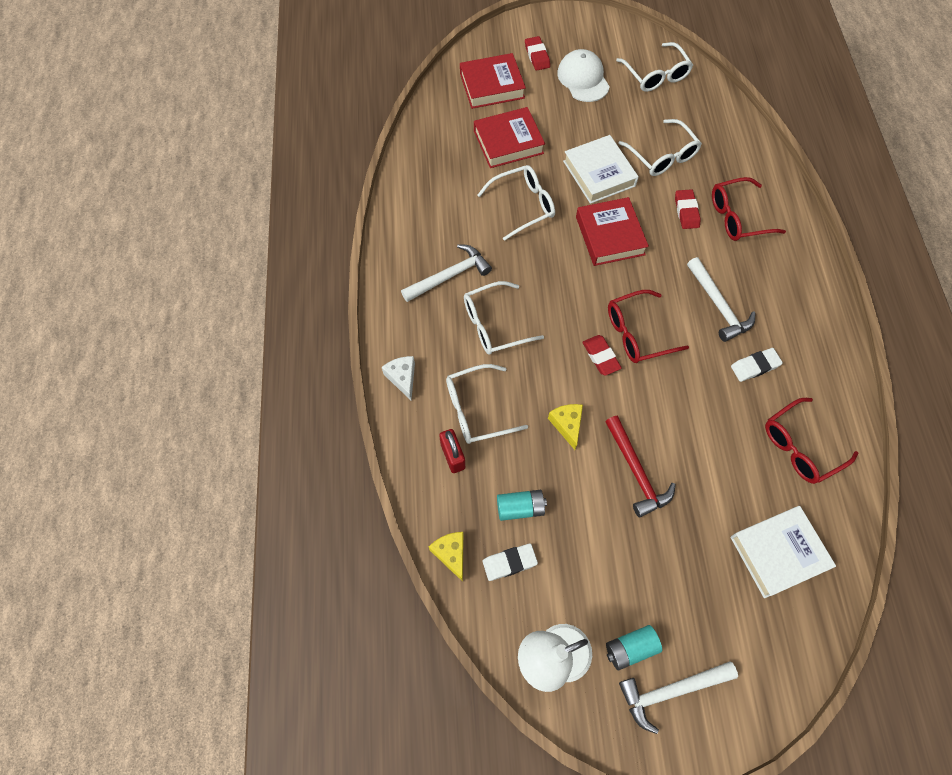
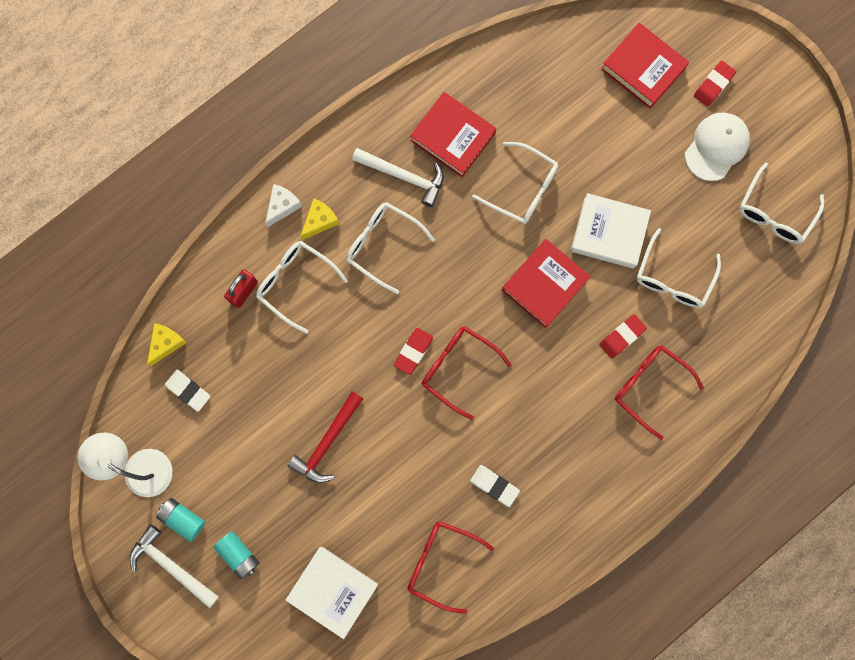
camera: 55 degrees right, 15 degrees up
(508, 142) = (585, 129): red book -> red book (453, 137)
(520, 508) = (236, 371): turquoise battery -> turquoise battery (239, 554)
(567, 425) = (331, 363): yellow cheese -> yellow cheese (320, 221)
(599, 173) = (609, 233): white book -> white book turned 75 degrees clockwise
(718, 305) = (536, 422): white hammer -> none

